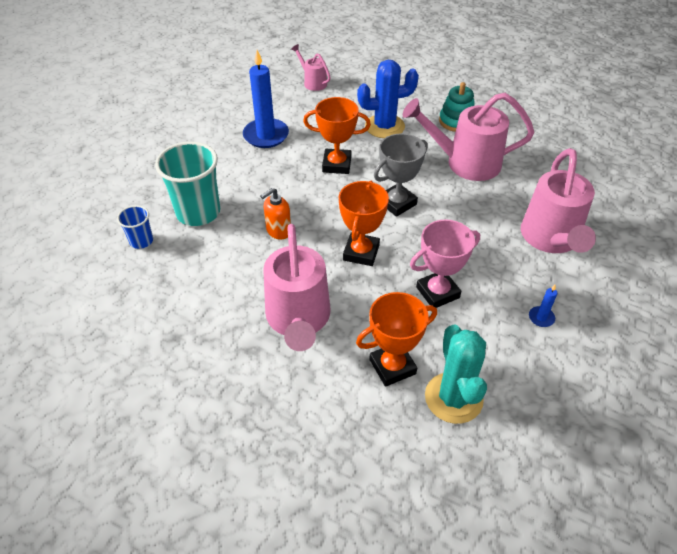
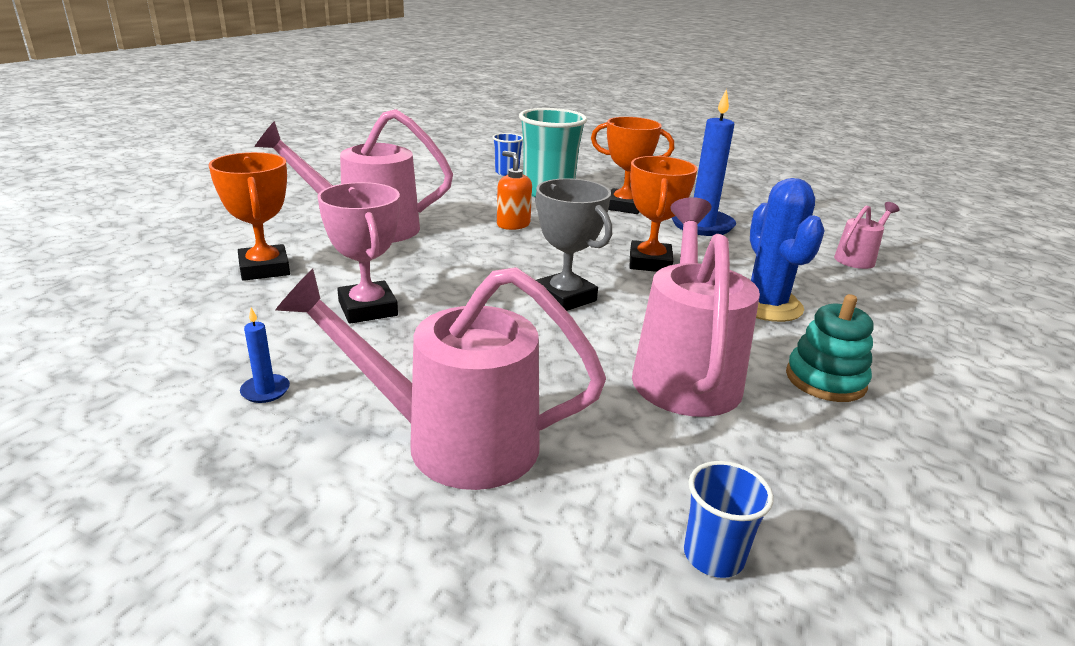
camera: 90 degrees right, 20 degrees down
(361, 252) = (463, 266): orange trophy -> orange trophy (624, 206)
(453, 398) = (186, 299): turquoise cactus -> none
(582, 168) = (713, 556): none -> blue cup

